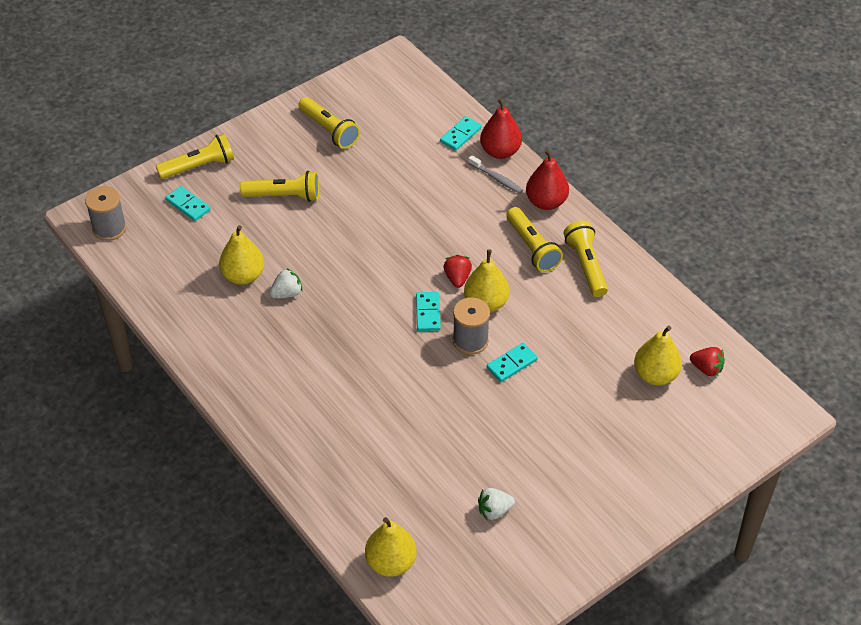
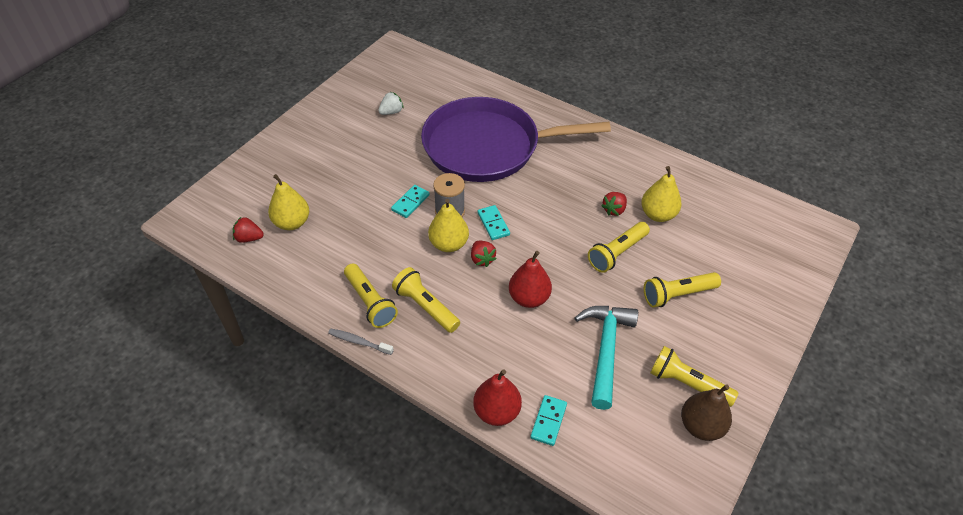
camera: 160 degrees right, 0 degrees up
(109, 228) = (795, 224): grey spool -> none
(188, 205) = (752, 262): turquoise domino -> none
(199, 166) = (776, 303): yellow flashlight -> yellow flashlight (617, 253)
(287, 293) = (614, 210): white strawberry -> red strawberry
(340, 102) = (701, 426): none -> brown pear
(382, 170) = (605, 350): none -> turquoise hammer
(388, 416) = (487, 146): none -> purple pan
(391, 562) = (446, 74): yellow pear -> none
(497, 178) = (487, 374): grey toothbrush -> grey toothbrush (359, 342)
(546, 202) = (427, 361): red pear -> red pear (529, 298)

